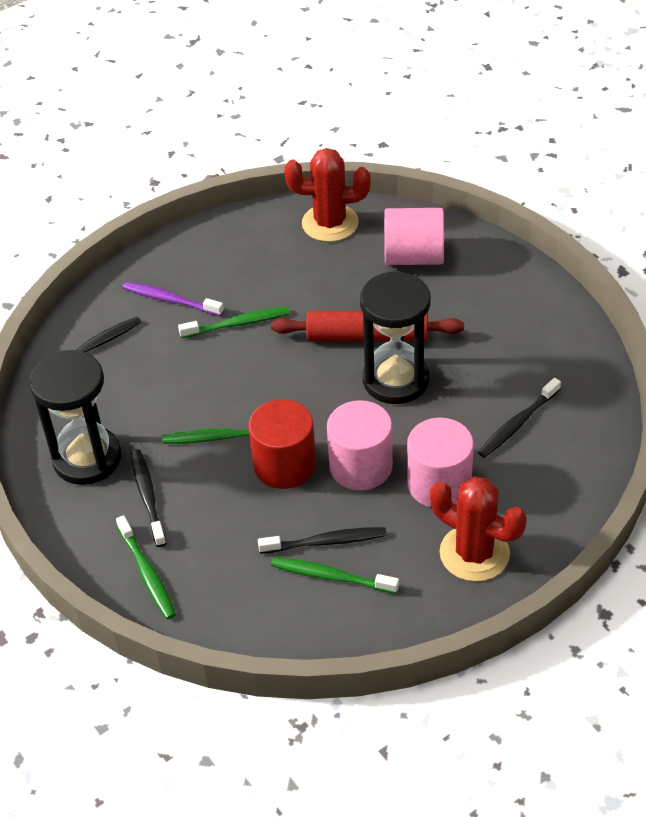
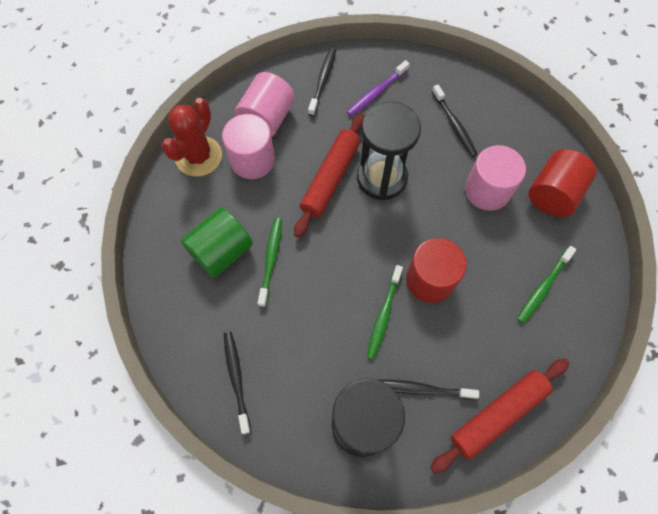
camera: 70 degrees left, 20 degrees up
(147, 573) = (497, 415): green toothbrush -> red rolling pin
(170, 300) = (216, 300): purple toothbrush -> purple toothbrush (376, 92)
(227, 283) = (221, 251): none -> green cylinder
(326, 542) = (512, 279): black toothbrush -> black toothbrush (323, 81)
(360, 466) = (452, 231): pink cylinder -> pink cylinder (252, 160)
(474, 553) = (553, 194): red cactus -> red cylinder

